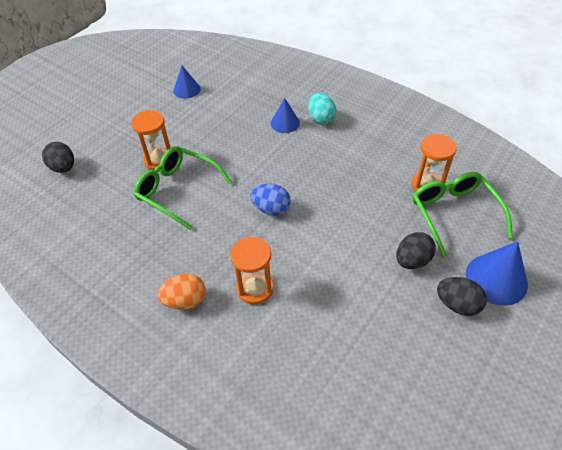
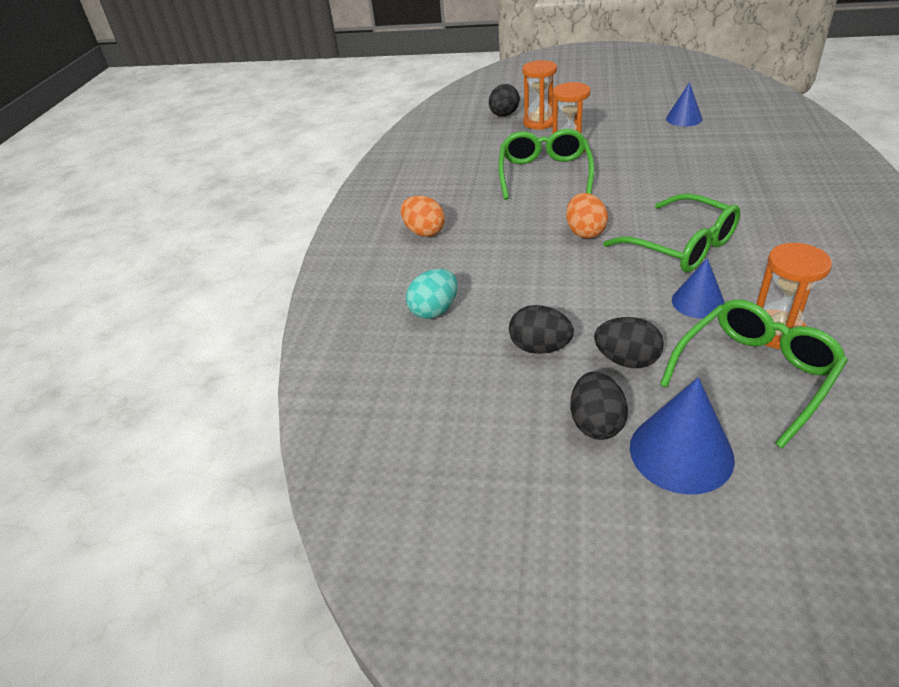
camera: 65 degrees right, 10 degrees down
(255, 288) = (473, 263): orange hourglass -> orange hourglass (539, 122)
(271, 209) = (585, 232): blue egg -> orange egg
(285, 123) = (726, 189): blue cone -> blue cone (698, 302)
(321, 119) = (772, 209): turquoise egg -> turquoise egg (434, 310)
(325, 175) = (682, 246): none -> green glasses
(375, 297) = (540, 348): none -> black egg

